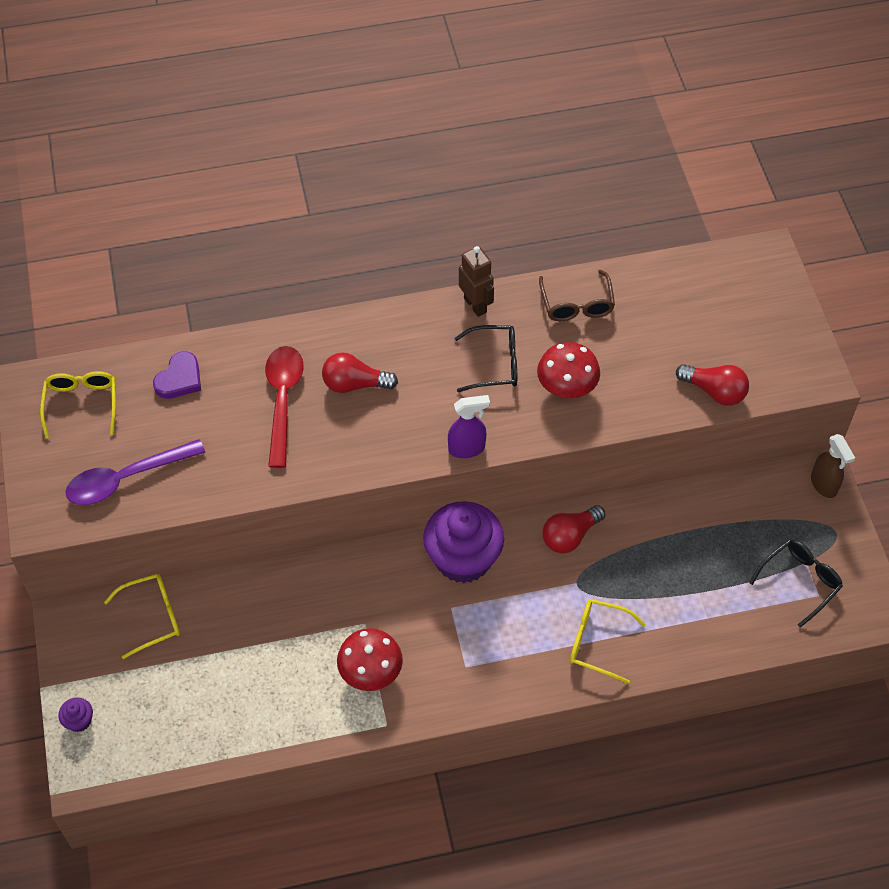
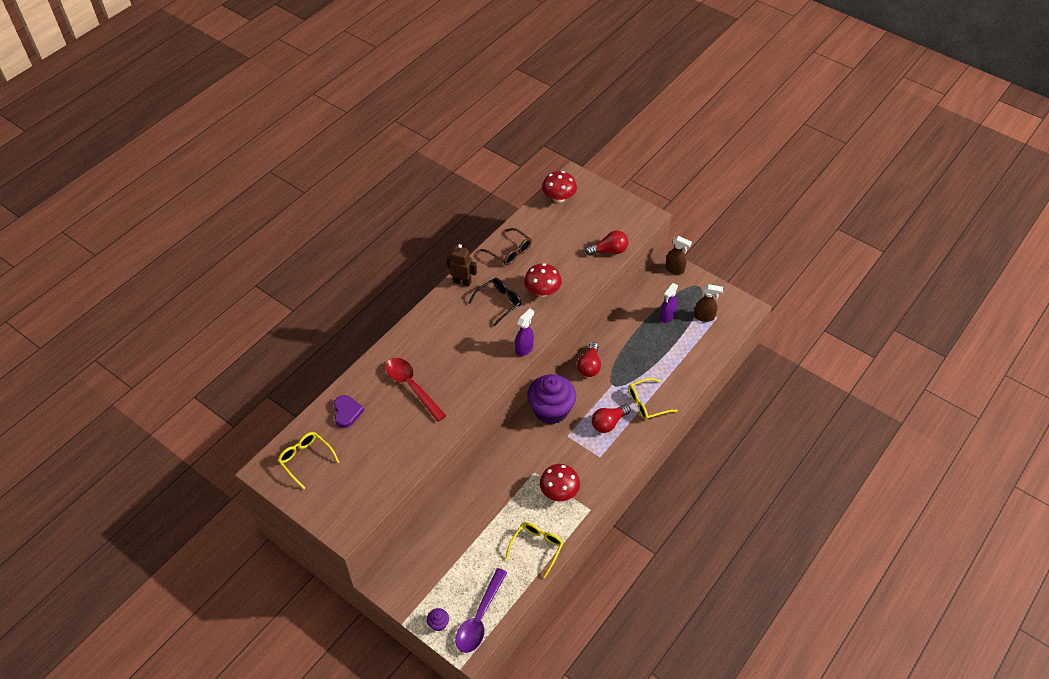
camera: 40 degrees left, 5 degrees down
(126, 479) = (368, 478): purple spoon -> purple spoon (479, 618)
(152, 617) = (426, 547): yellow glasses -> yellow glasses (537, 548)
(354, 384) = (440, 355): red light bulb -> red light bulb (608, 423)
(718, 271) = (559, 198): none -> red mushroom
(745, 543) = (667, 316): none -> purple spray bottle
(800, 581) = (704, 317): black glasses -> brown spray bottle

